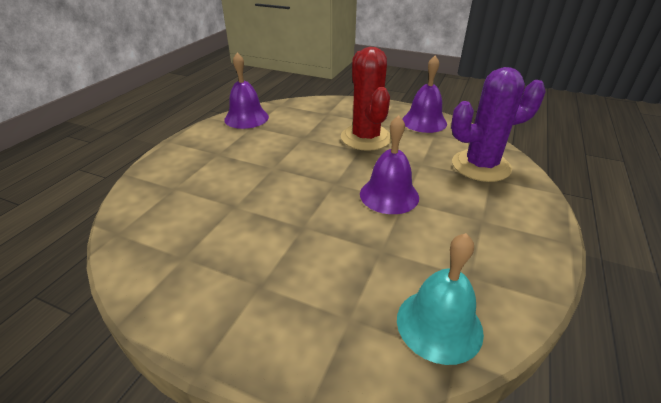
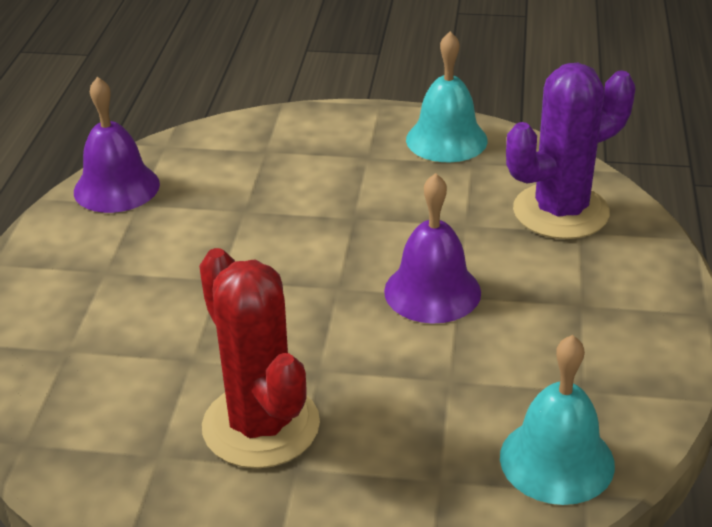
camera: 15 degrees left, 0 degrees up
(366, 138) = (357, 191): red cactus -> red cactus (261, 426)
(424, 122) = (446, 140): purple bell -> turquoise bell

